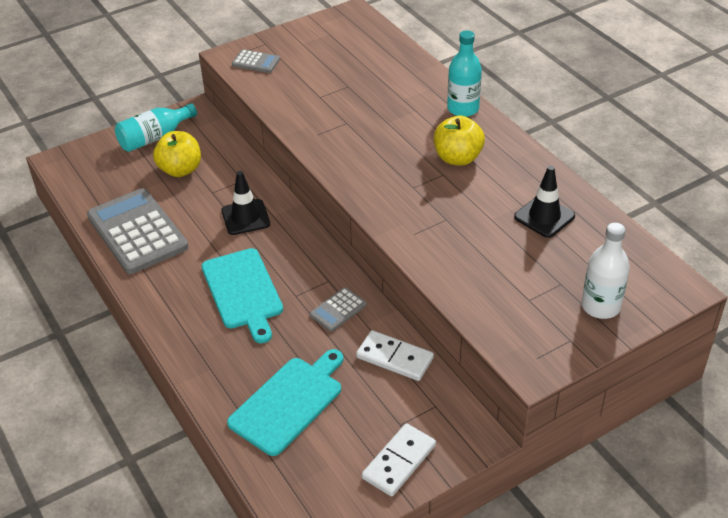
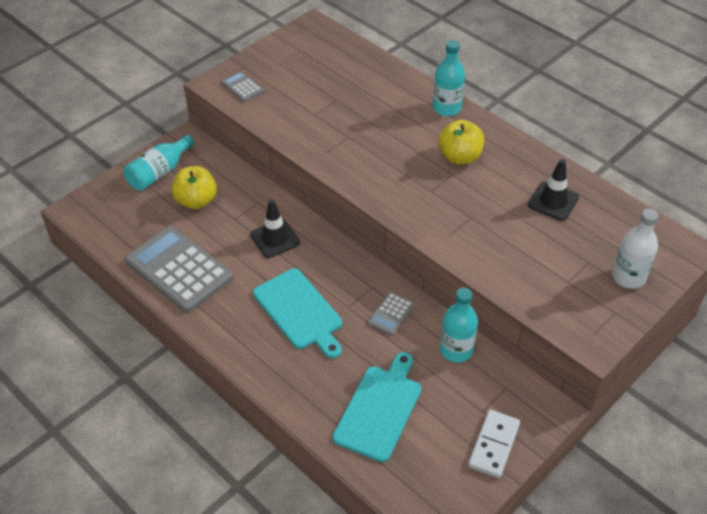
camera: 15 degrees left, 5 degrees up
(256, 62) = (242, 87): grey calculator -> grey calculator turned 135 degrees counterclockwise
(395, 358) = (456, 350): white domino -> turquoise bottle

